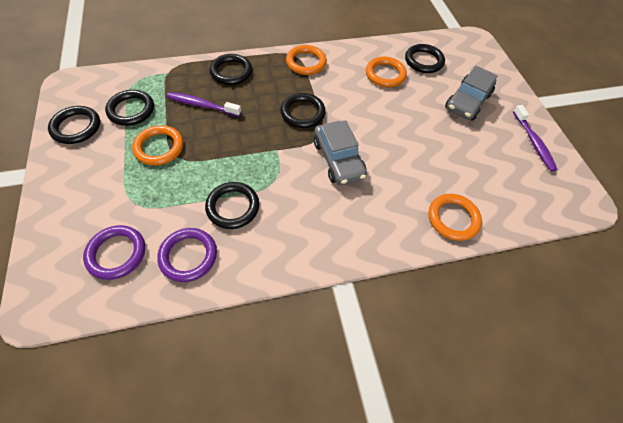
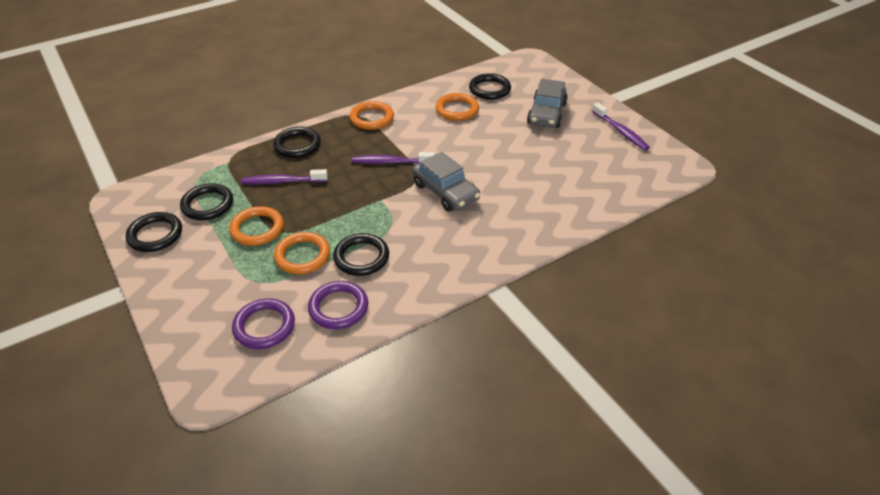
camera: 15 degrees left, 15 degrees down
(302, 113) = (391, 162): black ring -> purple toothbrush
(453, 218) = (574, 210): orange ring -> orange ring (302, 256)

